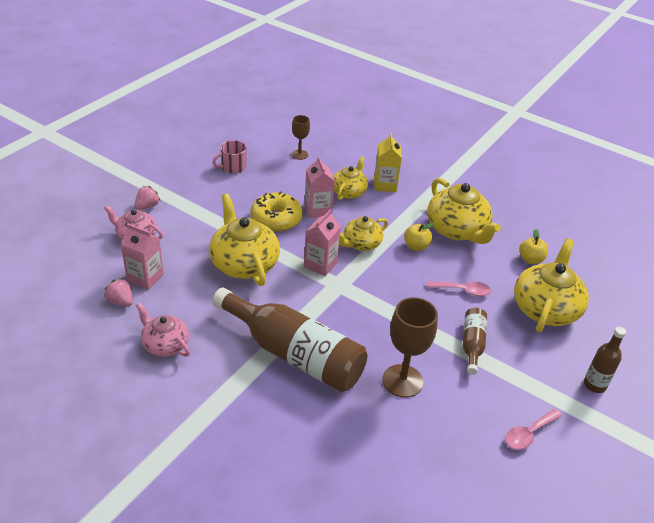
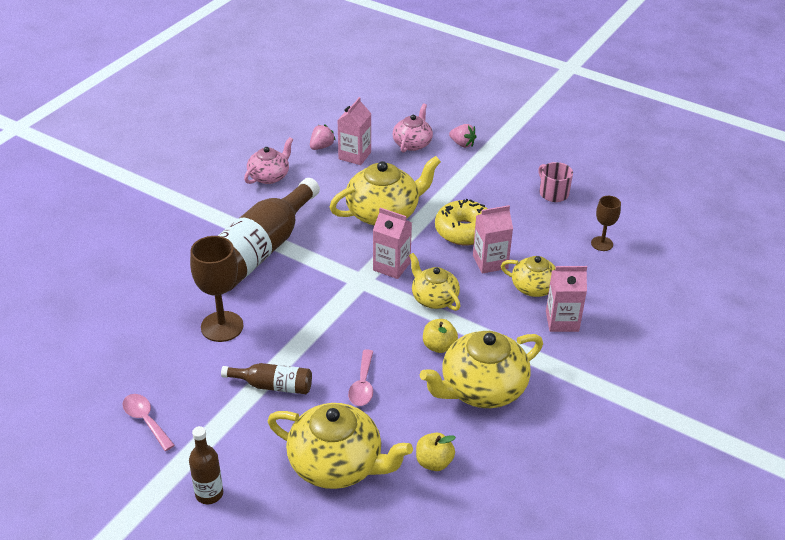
camera: 90 degrees right, 0 degrees up
(385, 185) = (562, 321): yellow carton -> pink carton

